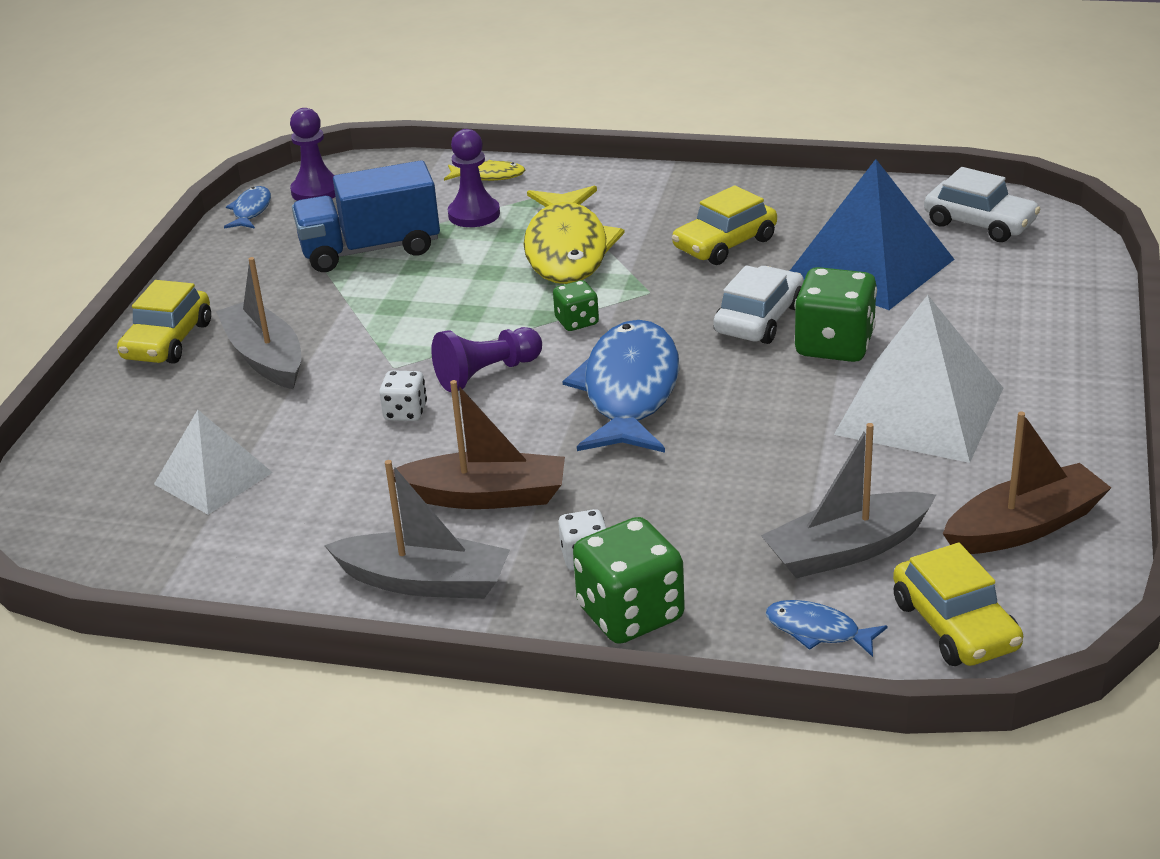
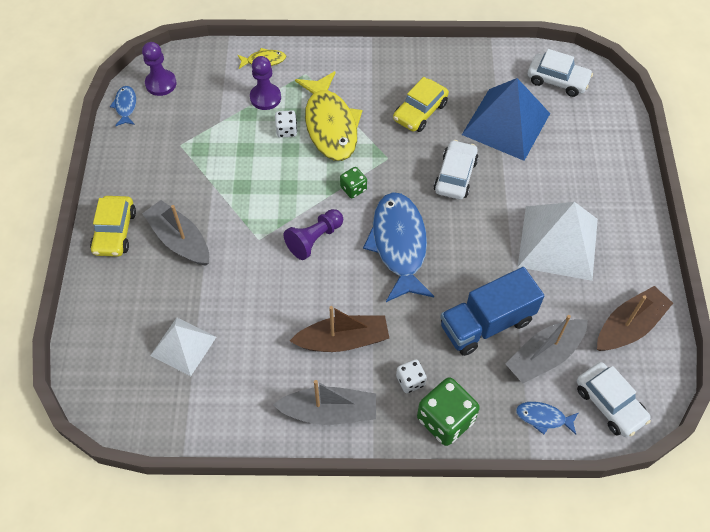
camera: 15 degrees left, 25 degrees up
(370, 250) = (212, 136): blue truck -> blue truck (486, 323)
(405, 412) = (277, 277): white dice -> white dice (286, 130)
(834, 345) = (501, 193): green dice -> none
(955, 625) = (609, 403): yellow car -> white car

